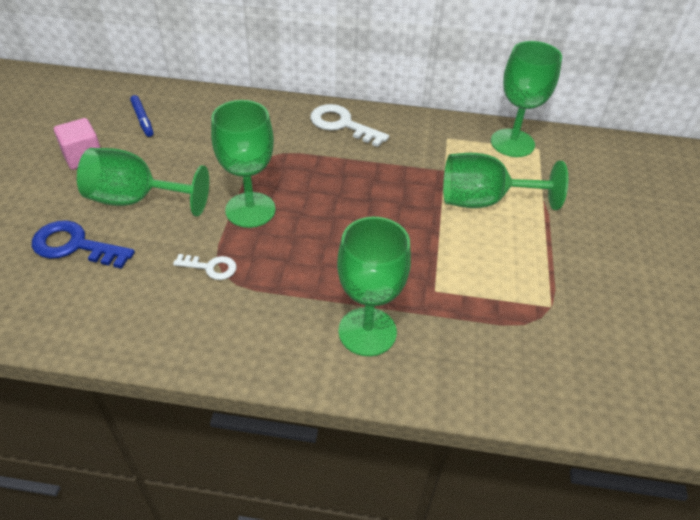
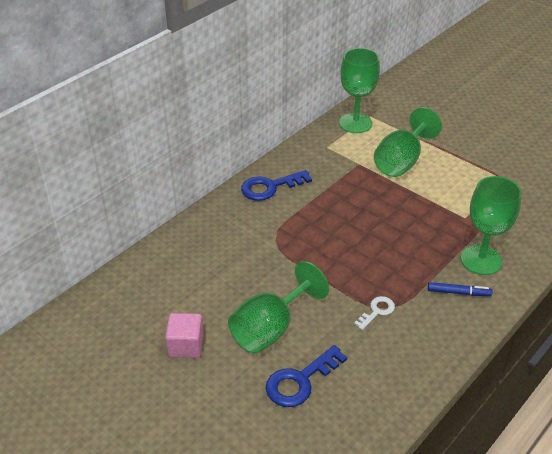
camera: 55 degrees left, 5 degrees down
(142, 119) = (164, 293): blue marker -> blue marker (458, 292)
(250, 210) = (330, 270): green goblet -> none
(342, 124) = (270, 187): white key -> blue key

